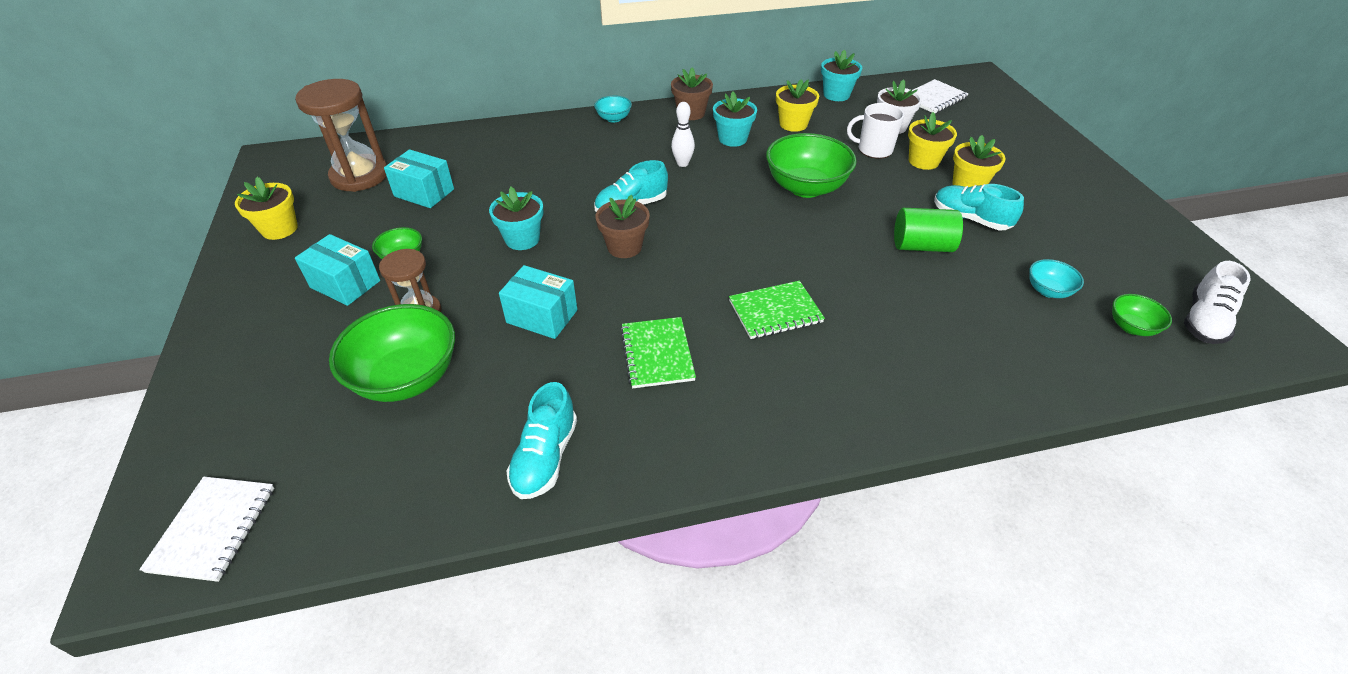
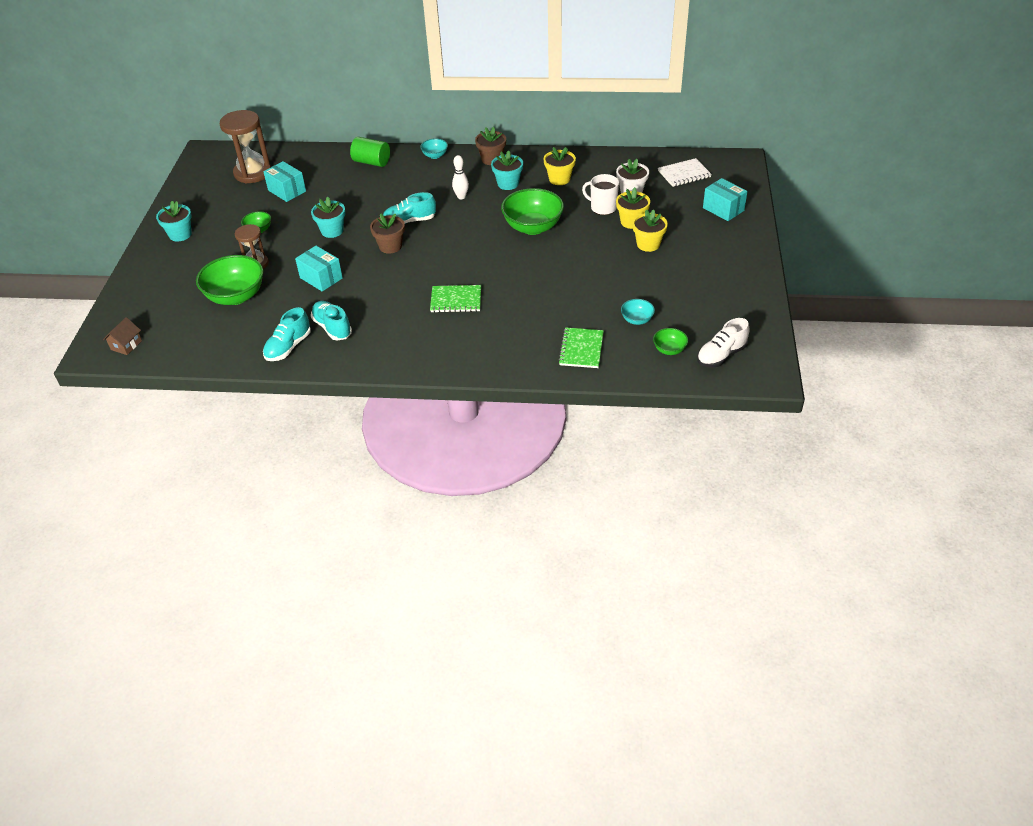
camera: 20 degrees right, 0 degrees up
(213, 529) = (126, 345): white notebook -> brown house
(279, 229) = (196, 201): yellow flower pot -> none
(345, 284) = (222, 240): turquoise box -> turquoise box (723, 209)
(657, 354) = (373, 310): green notebook -> green notebook (581, 349)
(836, 95) = (610, 160): turquoise flower pot -> turquoise flower pot (180, 234)
(922, 246) = (579, 278): green cylinder -> green cylinder (371, 162)
(970, 219) = (628, 267): turquoise shoe -> turquoise shoe (332, 328)

